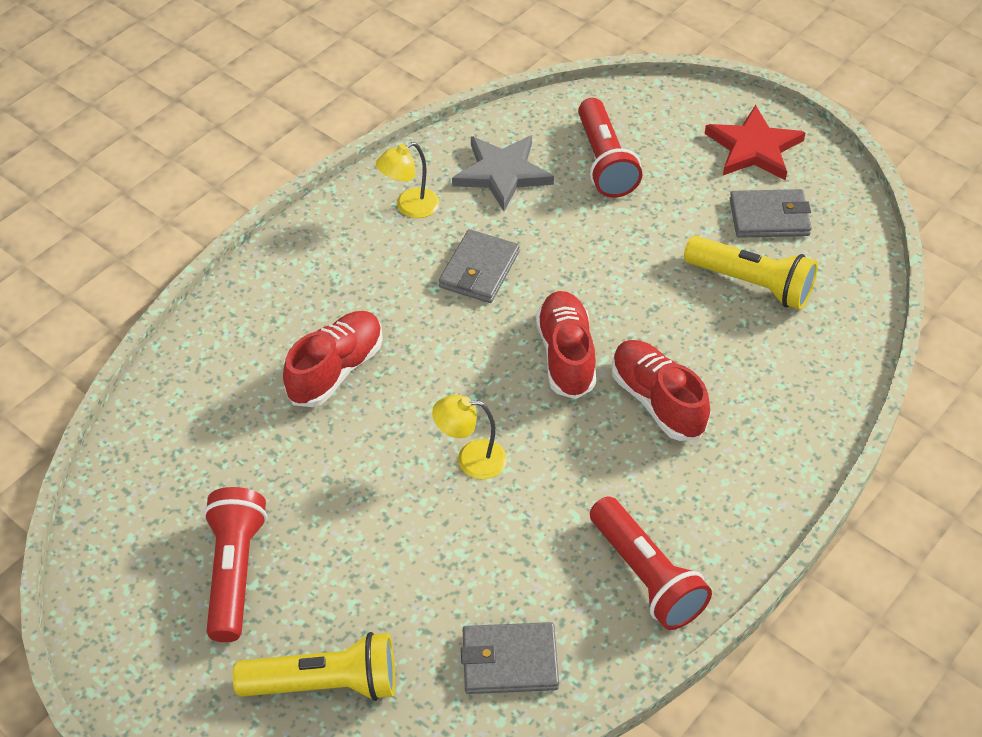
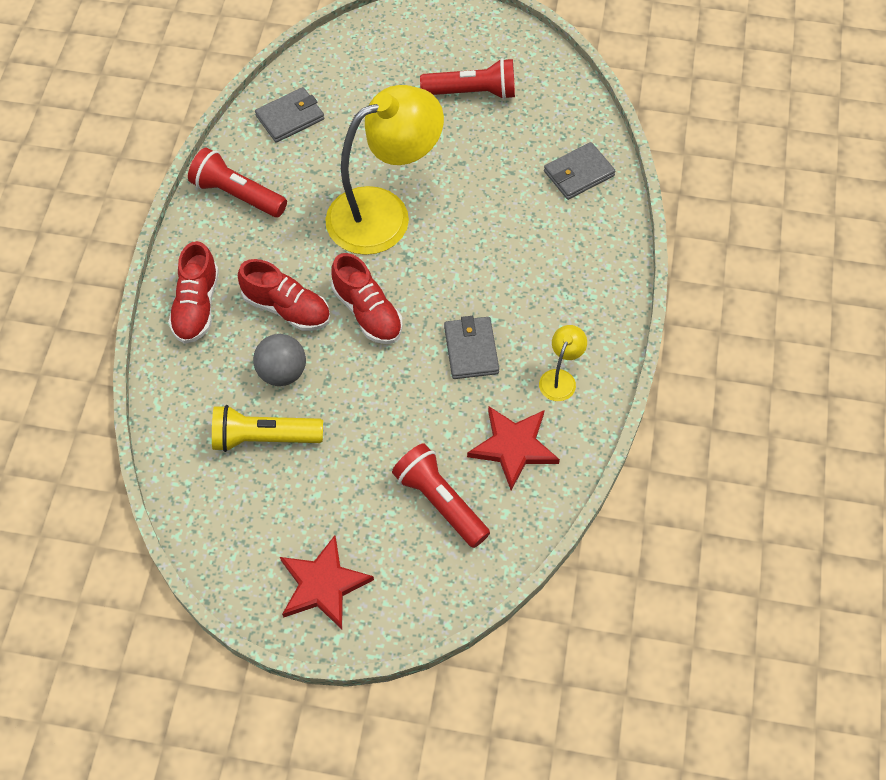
camera: 150 degrees right, 10 degrees up
(234, 572) = (472, 92): red flashlight -> red flashlight turned 60 degrees counterclockwise
(325, 683) = (381, 65): yellow flashlight -> none
(336, 370) = (511, 229): red shoe -> red shoe (196, 306)
(471, 459) = (384, 213): yellow lamp -> yellow lamp, size x2.41
(502, 173) = (513, 447): grey star -> red star
(699, 336) = (282, 372): none -> grey ball
(769, 217) = (277, 511): grey wallet -> grey wallet (578, 173)

